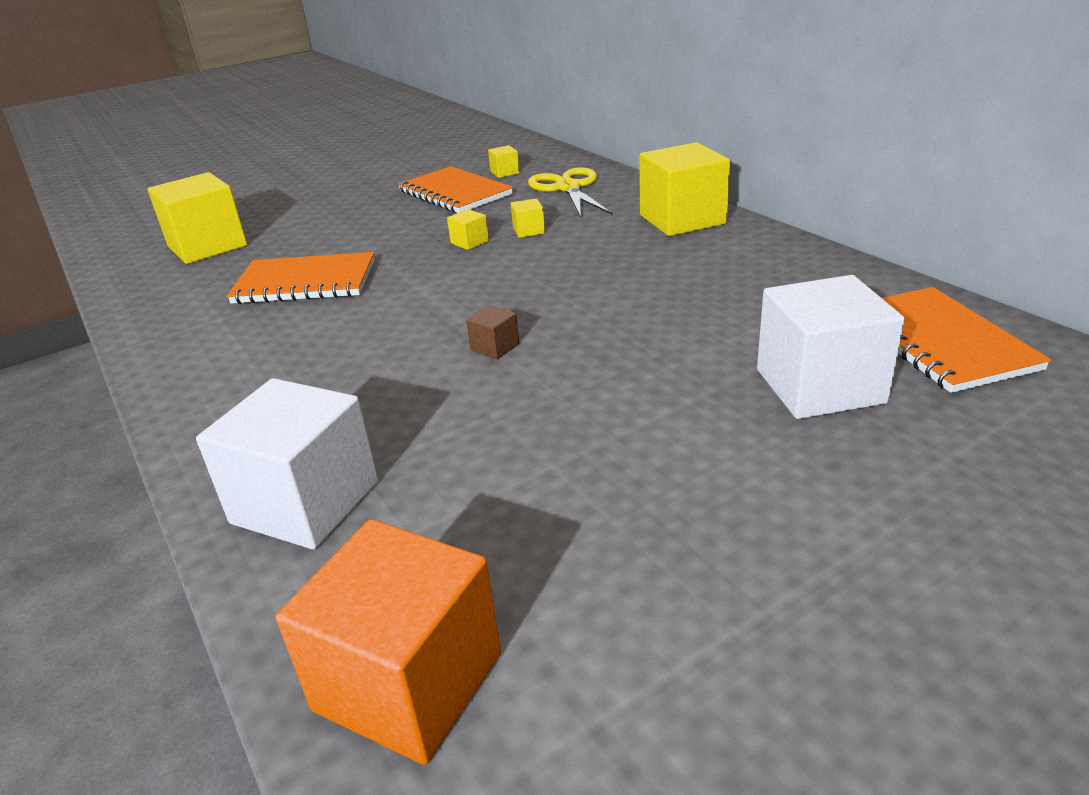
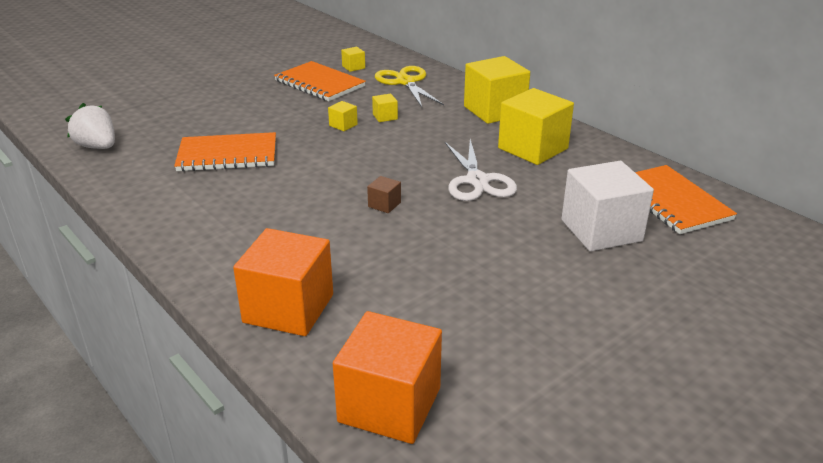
camera: 10 degrees left, 0 degrees up
(148, 274) = (97, 147): none -> white strawberry
(207, 246) = (136, 124): yellow cube -> yellow cube (533, 148)
(305, 502) = (288, 308): white cube -> orange cube
(638, 313) = (477, 181): none -> white scissors

